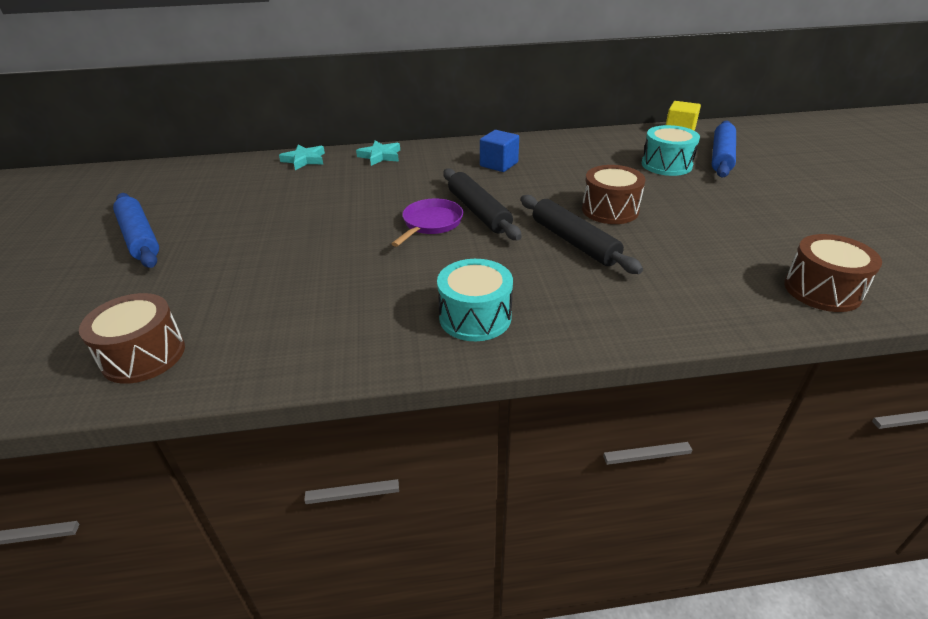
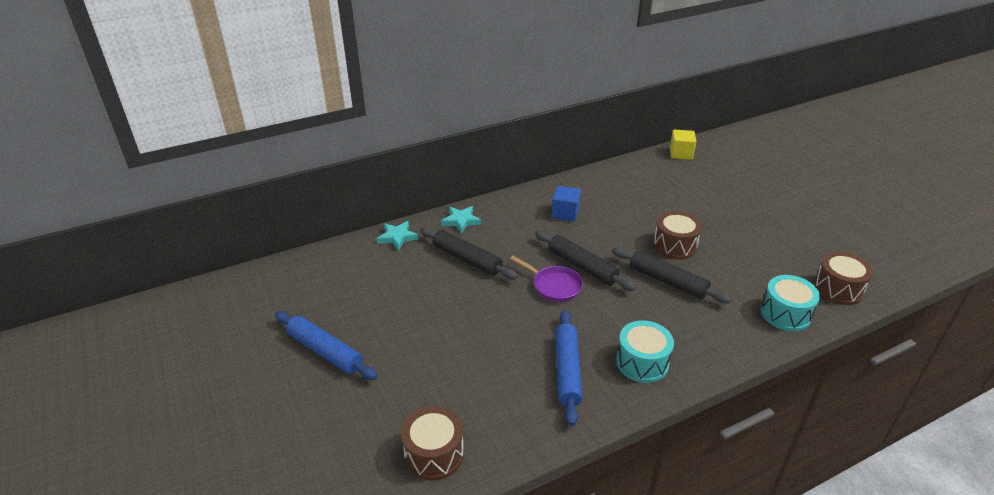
camera: 20 degrees left, 0 degrees up
(356, 187) = (467, 259): none -> black rolling pin
(431, 223) = (554, 286): purple pan -> purple pan turned 120 degrees clockwise
(666, 165) = (689, 191): turquoise drum -> turquoise drum (785, 314)
(721, 156) = (723, 176): blue rolling pin -> blue rolling pin (567, 371)

